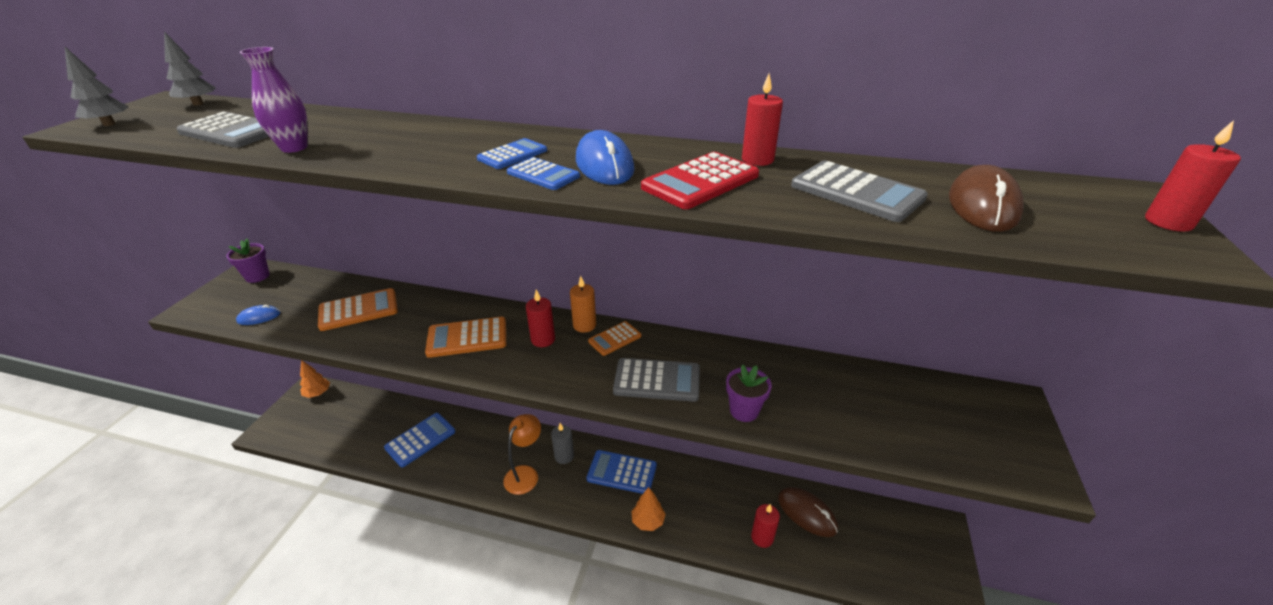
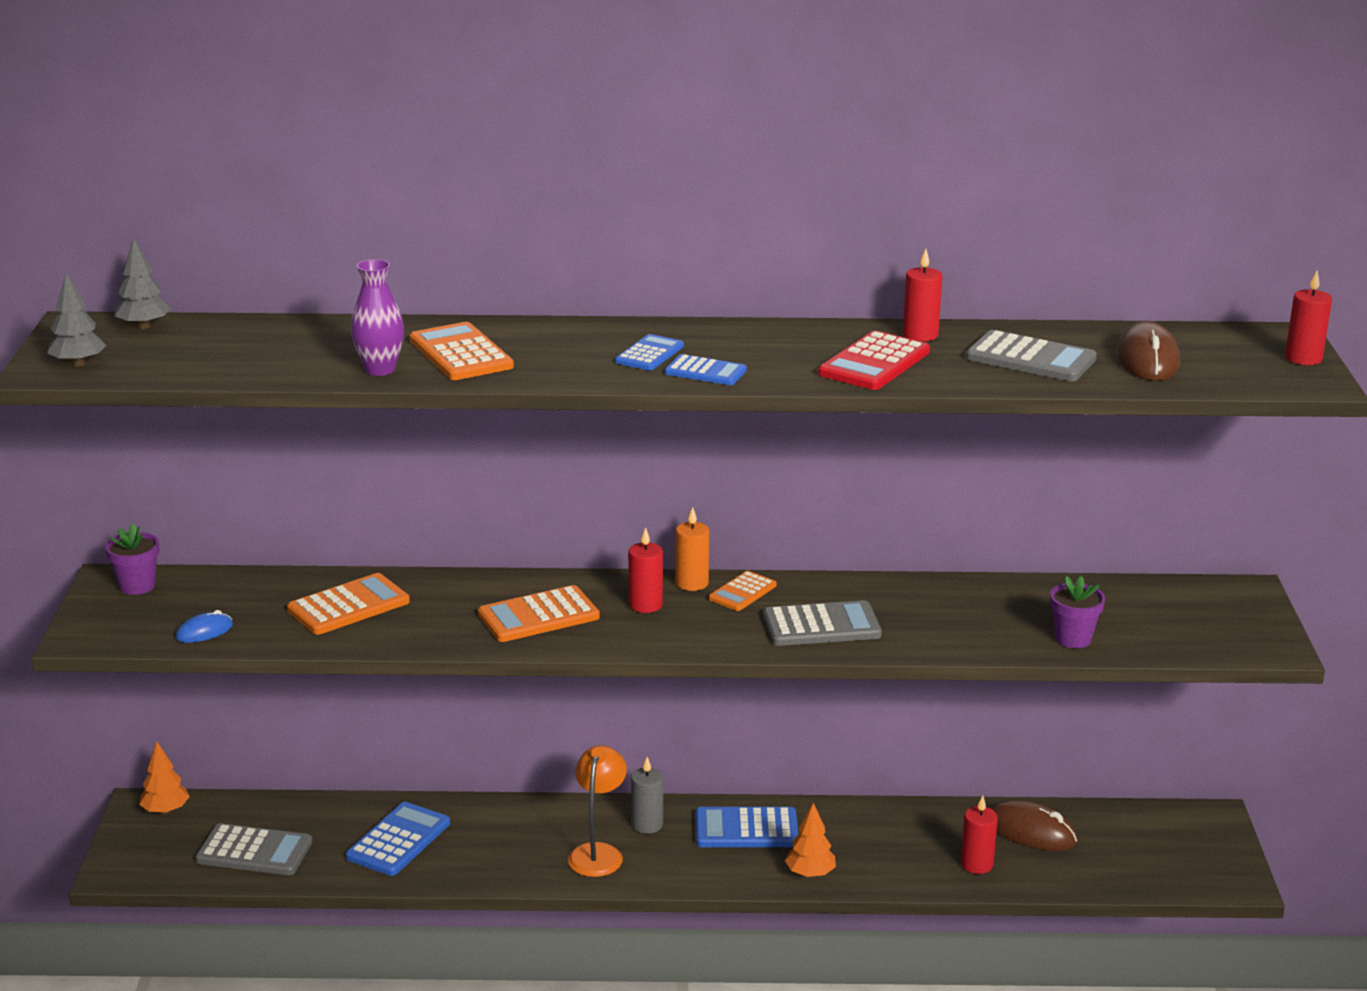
camera: 15 degrees left, 10 degrees down
(232, 132) = (265, 358): grey calculator -> grey calculator (254, 851)
(370, 141) = (460, 354): none -> orange calculator
(604, 165) = (762, 355): blue mouse -> none
(744, 411) = (940, 639): purple flower pot -> purple flower pot (1073, 639)

